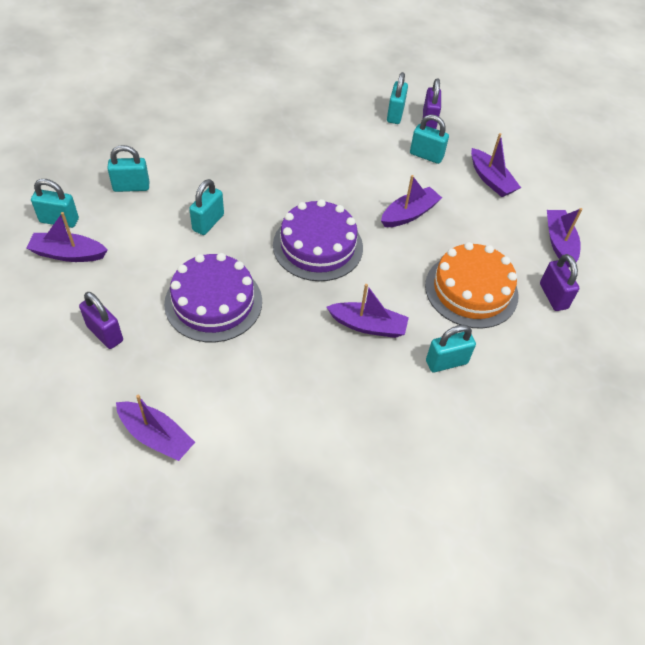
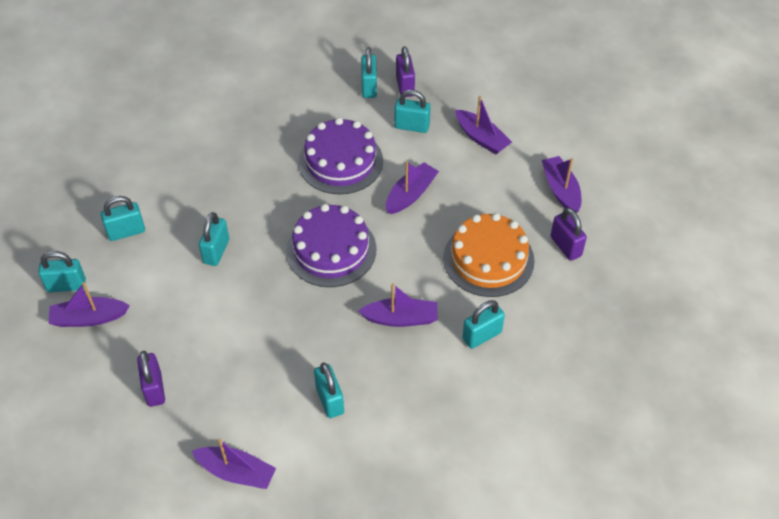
camera: 10 degrees left, 0 degrees up
(105, 334) = (154, 389): purple padlock -> purple padlock turned 45 degrees clockwise
(213, 302) = (248, 332): purple cake -> purple cake (340, 161)
(273, 387) = (329, 400): none -> turquoise padlock

